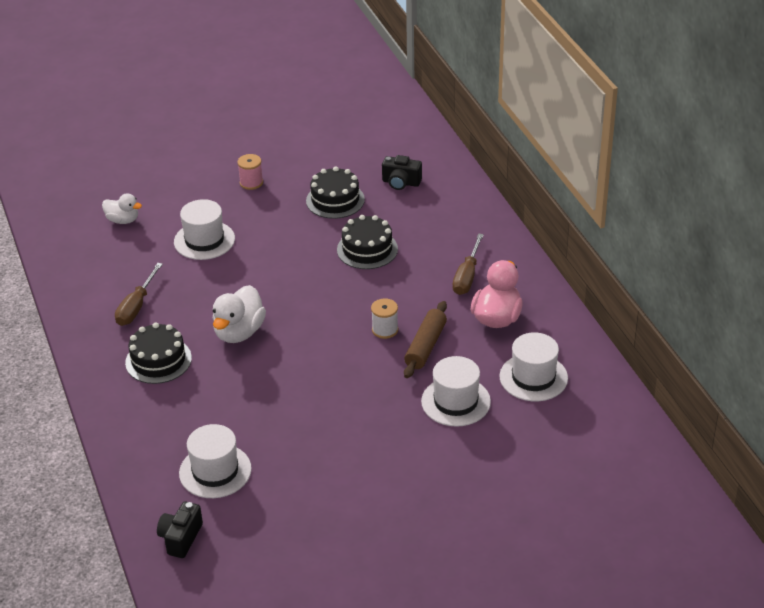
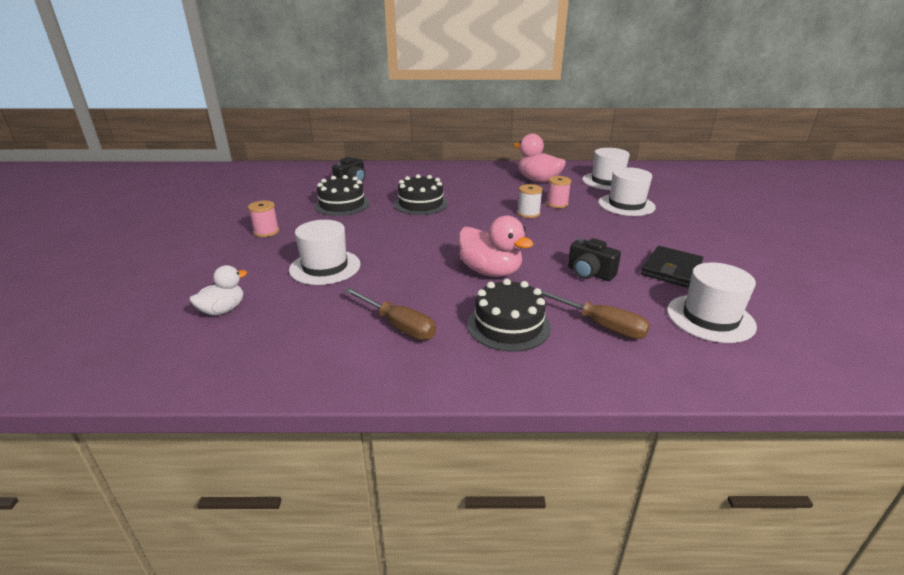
camera: 70 degrees left, 10 degrees down
(181, 538) = (829, 358): black camera -> black camera (589, 273)
(239, 332) = (490, 271): white duck -> pink duck
(297, 445) = (671, 269): none -> black wallet
(426, 346) = (557, 204): brown rolling pin -> pink spool
(467, 276) = (485, 181): brown screwdriver -> brown screwdriver (600, 325)

